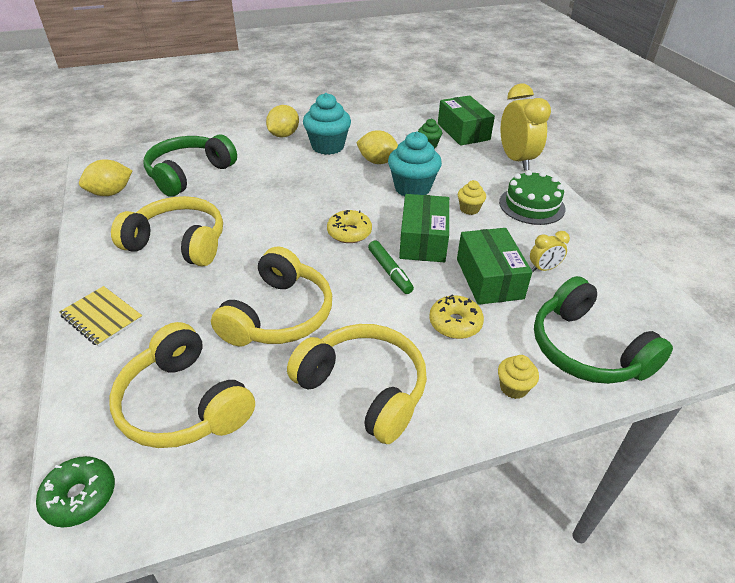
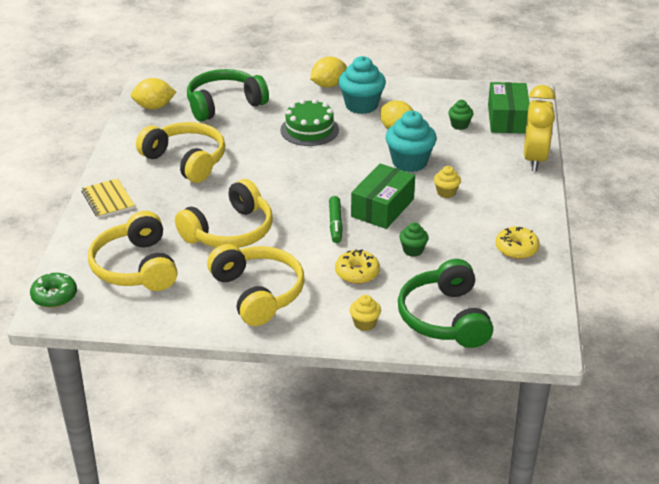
camera: 25 degrees right, 5 degrees down
(349, 233) = (325, 186): yellow donut -> yellow donut (516, 249)
(489, 278) = (413, 250): green box -> green cupcake
(531, 205) = (508, 203): green cake -> green cake (309, 130)
(543, 269) = (467, 255): yellow clock -> none

